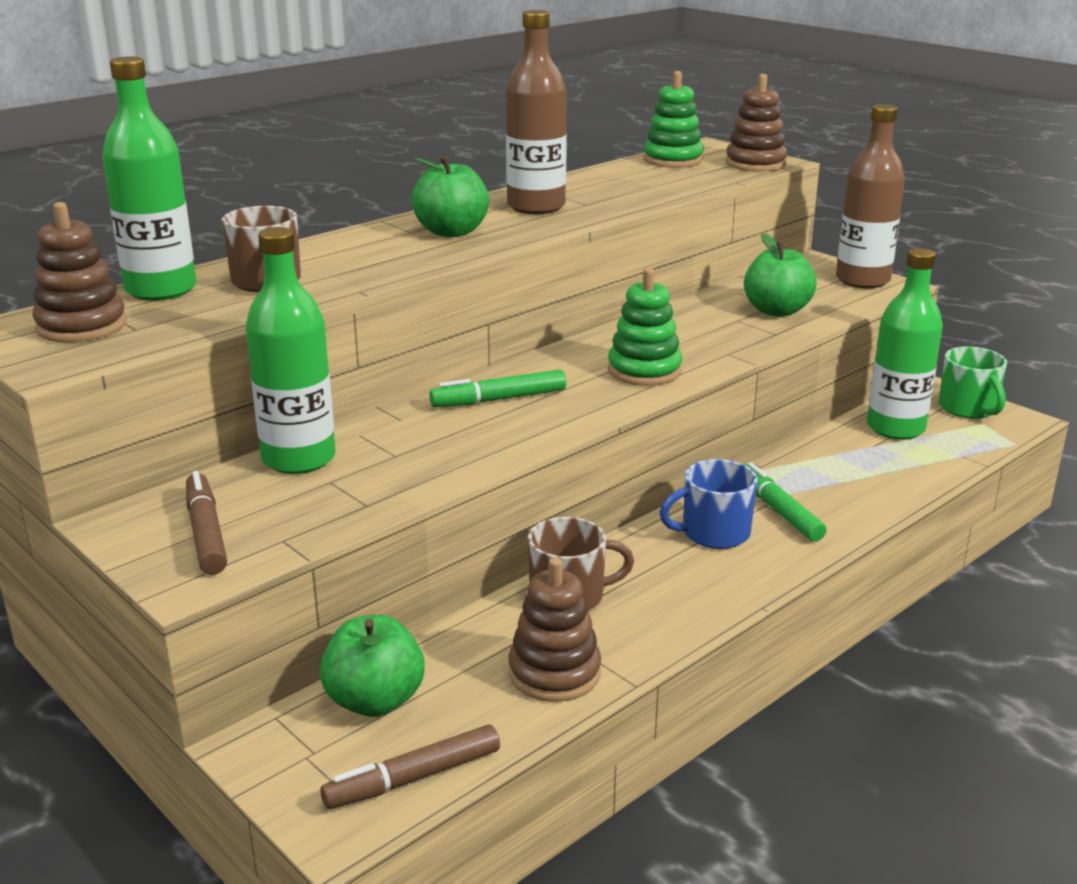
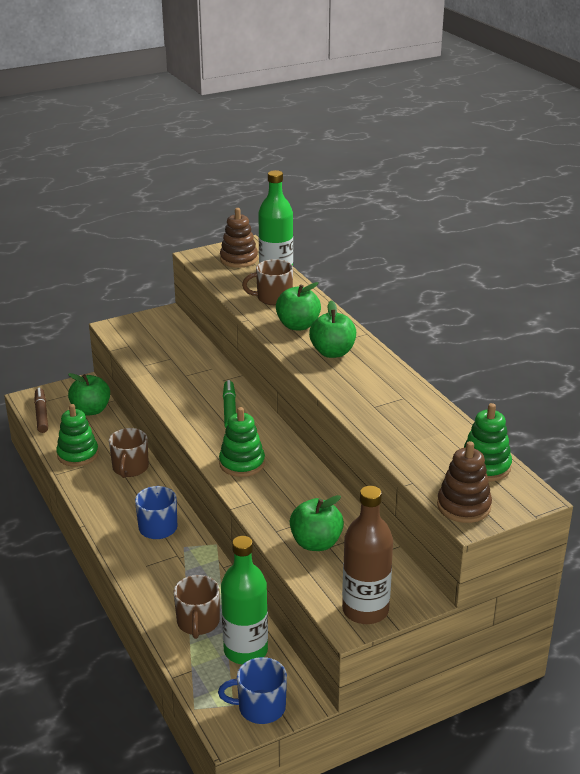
camera: 105 degrees right, 5 degrees up
(206, 533) = (145, 330): brown marker -> none
(298, 459) = (196, 352): green bottle -> none
(370, 257) = (298, 325): none -> green apple
(536, 207) = (374, 386): brown bottle -> none
(554, 673) = (78, 454): brown stacking toy -> green stacking toy
(779, 511) = (167, 558): green marker -> none
(881, 465) = (198, 622): none -> brown mug
(968, 408) = (260, 707): green mug -> blue mug

